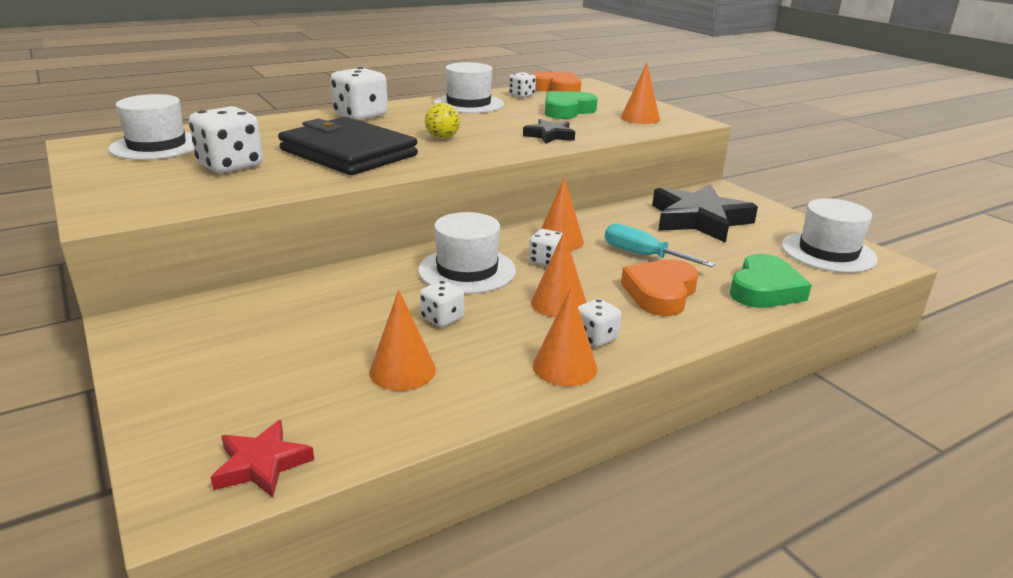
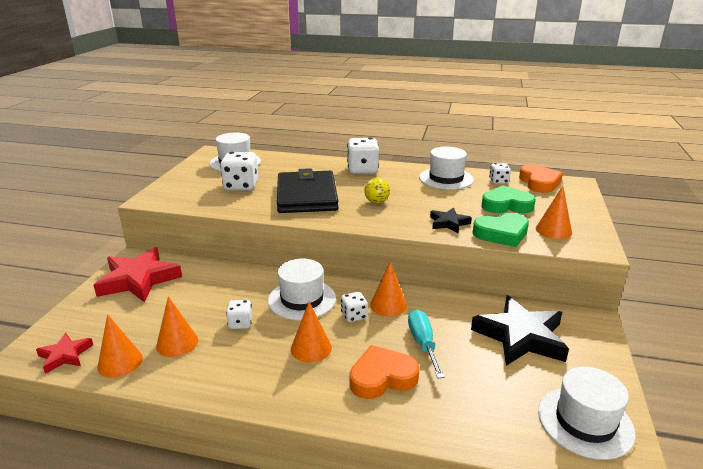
camera: 45 degrees right, 0 degrees up
(199, 341) = (139, 280): none -> red star
(564, 366) = (243, 390): orange cone -> orange cone (120, 362)
(595, 338) = (289, 383): white dice -> none
(764, 289) = (462, 419): green heart -> green heart (501, 234)

